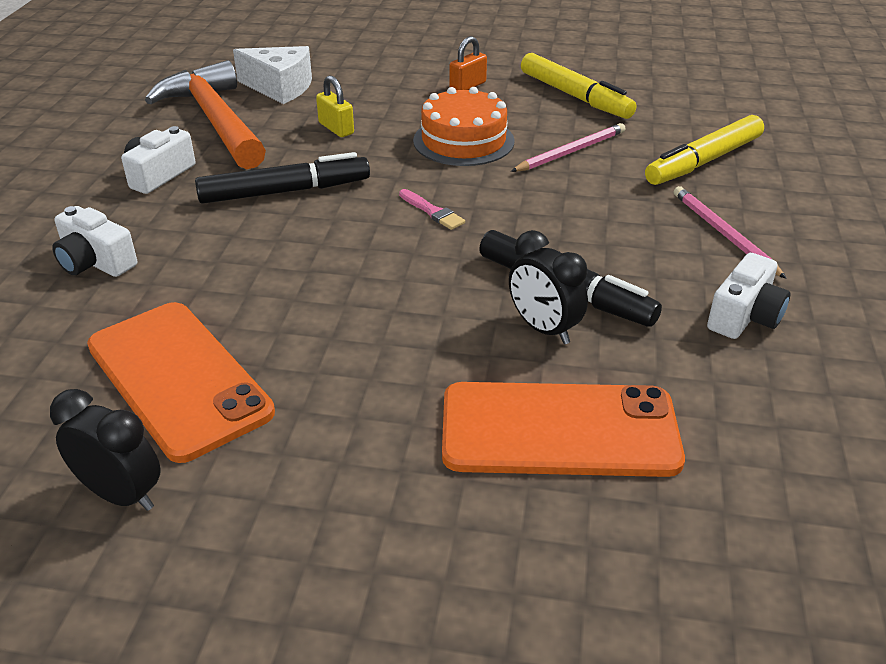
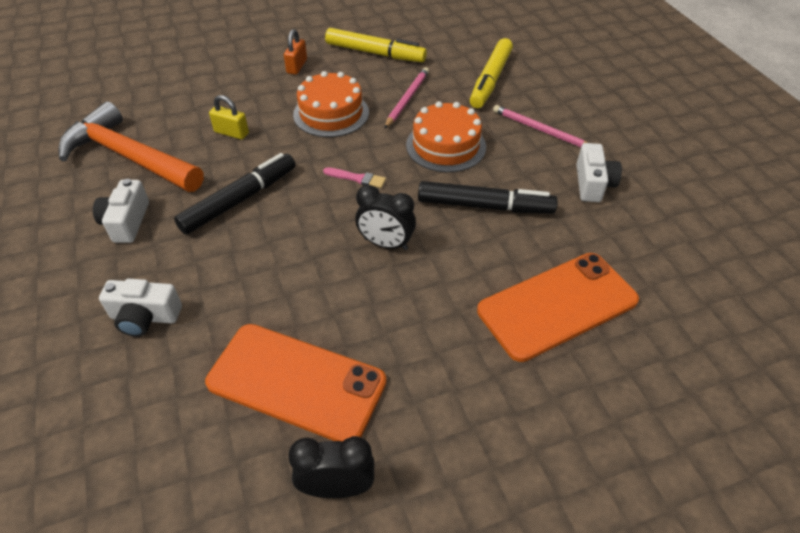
camera: 30 degrees left, 10 degrees up
(280, 88) = (156, 110): white cheese -> none
(543, 329) = (494, 239): black clock -> black clock (386, 244)
(574, 212) = (446, 146): none -> orange cake

